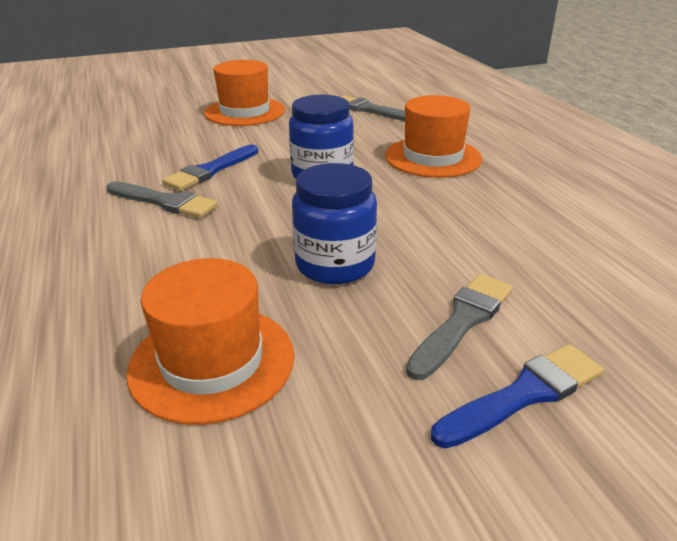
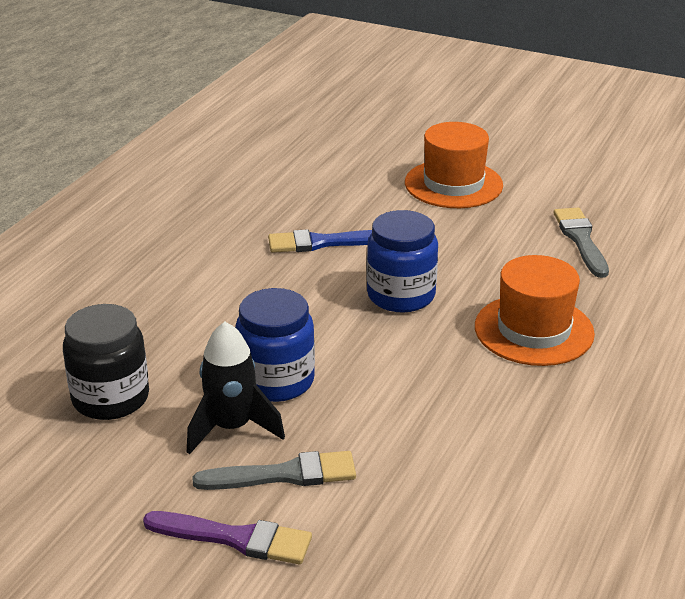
camera: 45 degrees right, 0 degrees up
(164, 202) = (248, 257): grey brush -> none
(212, 362) = (111, 398): orange hat -> black jar
(362, 315) = (232, 428): none -> black rocket
(524, 394) = (235, 538): blue brush -> purple brush

